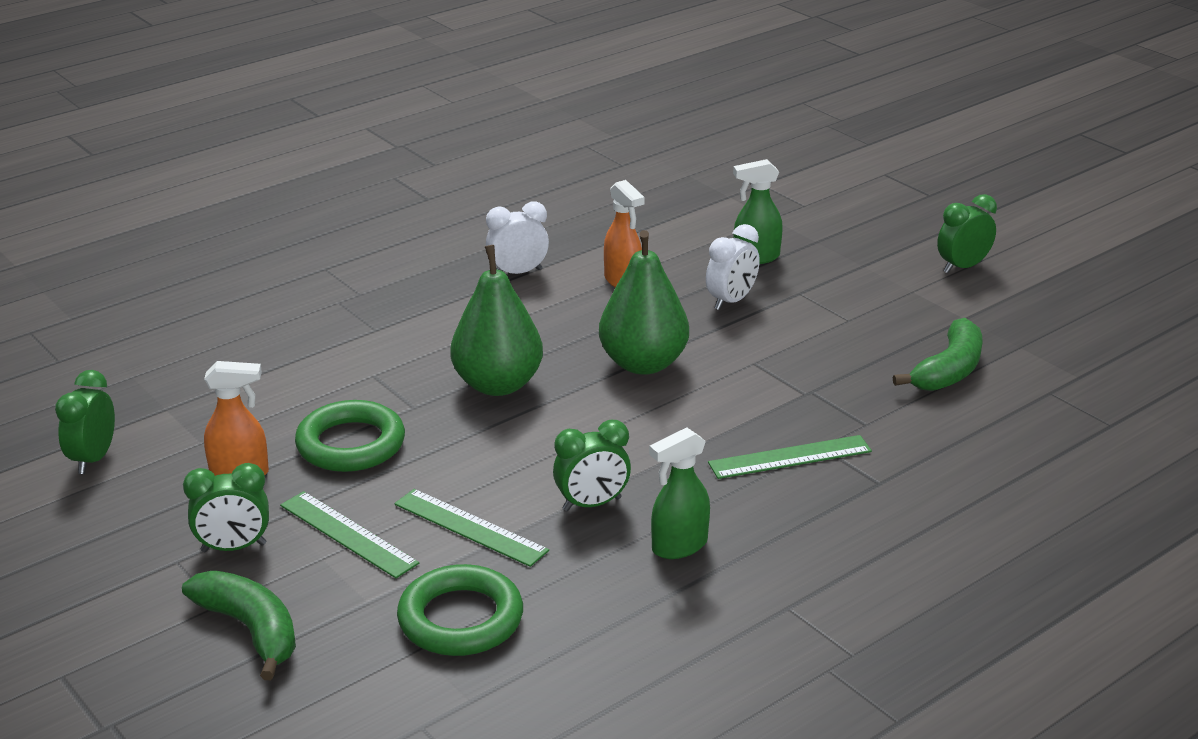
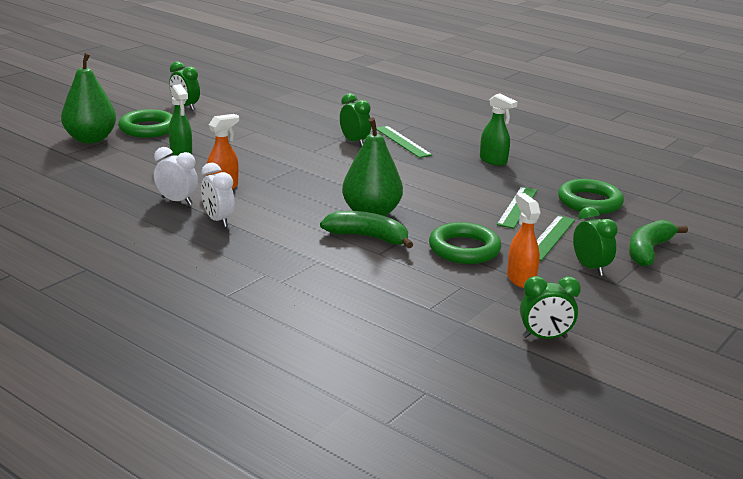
camera: 105 degrees left, 5 degrees down
(592, 504) = (474, 180): green clock -> green clock (354, 142)
(643, 364) = (327, 176): green pear -> green pear (90, 139)
(731, 301) = (242, 158): white clock -> white clock (177, 201)
(859, 237) = (148, 128): none -> green ring
(949, 370) = (302, 111): green banana -> green banana (368, 237)

